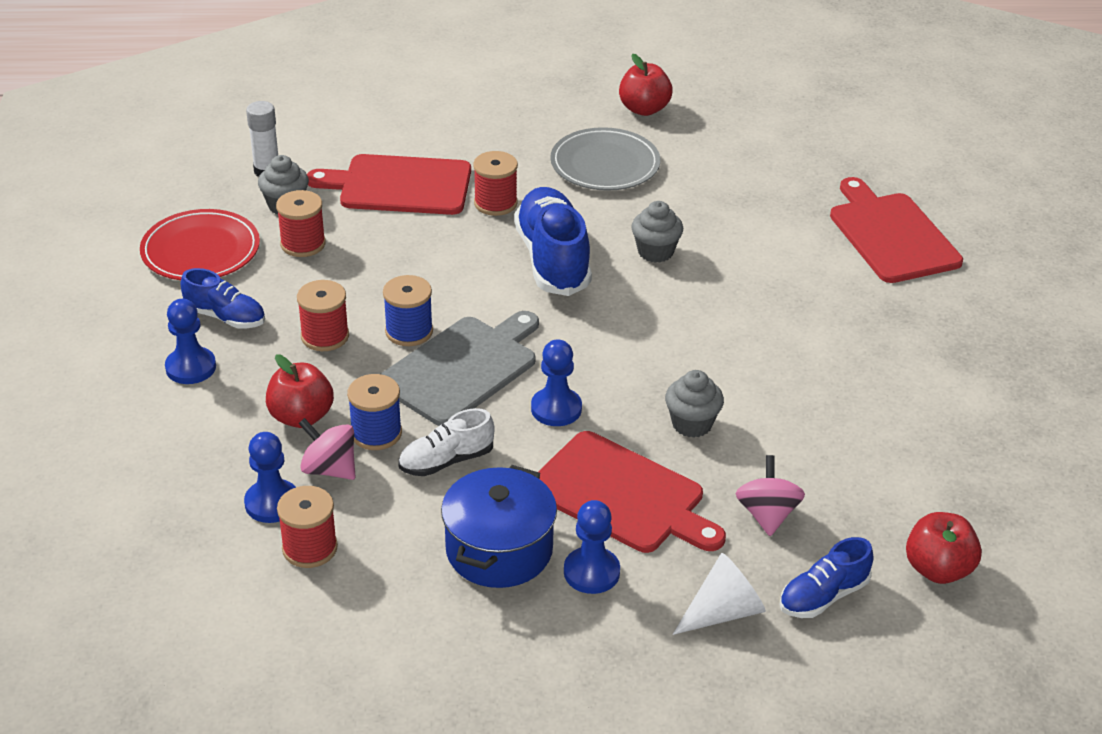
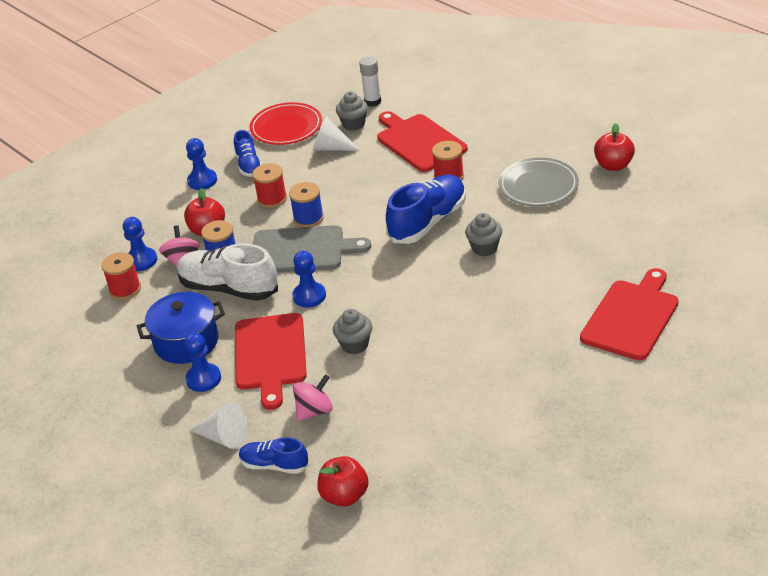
camera: 55 degrees right, 0 degrees up
(303, 244) = (331, 148): red spool -> white cone
(446, 461) = (229, 288): white shoe -> white shoe, size x1.77

